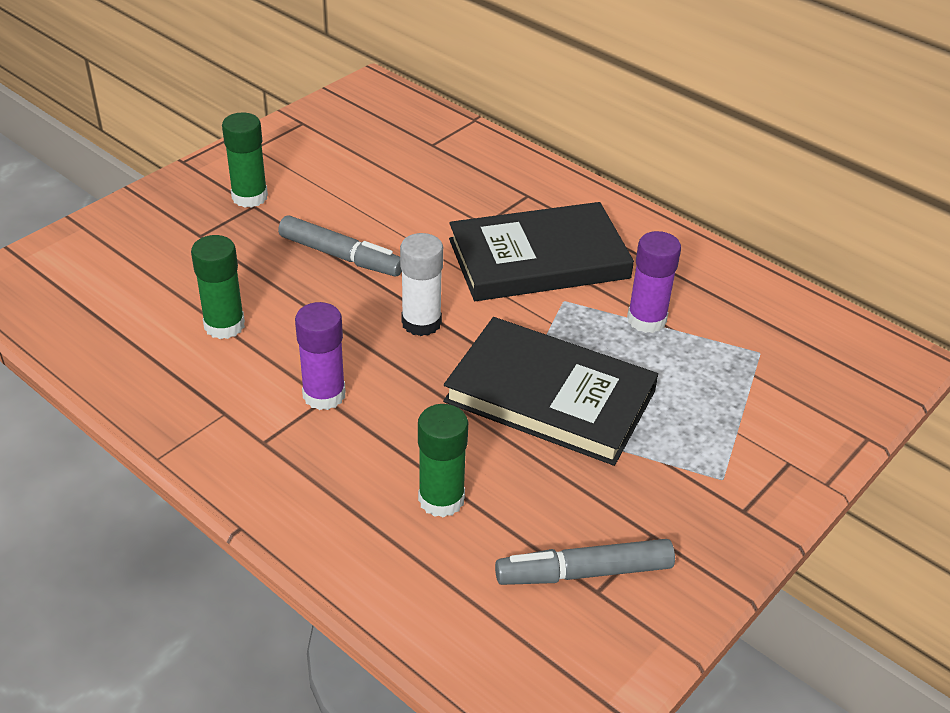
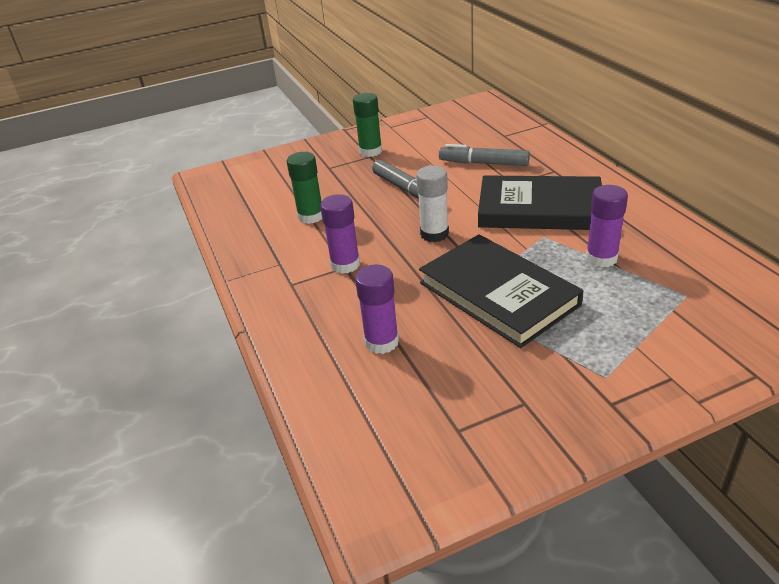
camera: 30 degrees right, 5 degrees down
(441, 499) = (381, 342): green glue stick -> purple glue stick
(584, 572) = (455, 415): grey marker -> grey marker (483, 163)

